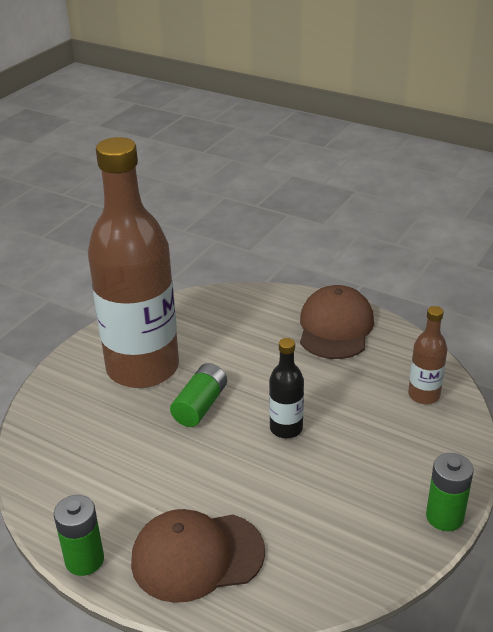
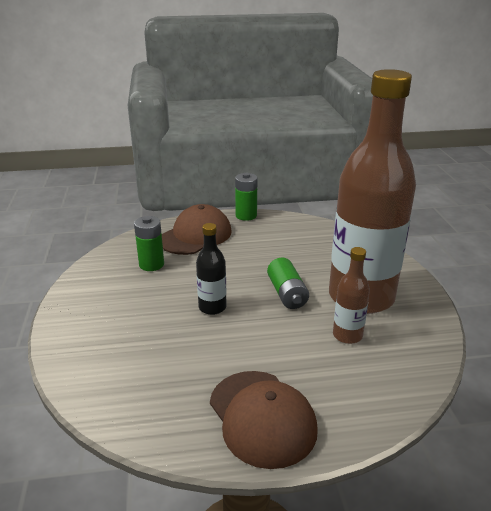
camera: 140 degrees right, 5 degrees down
(424, 395) = (121, 385): brown bottle -> brown bottle (347, 335)
(444, 517) = (62, 306): green battery -> green battery (151, 264)

